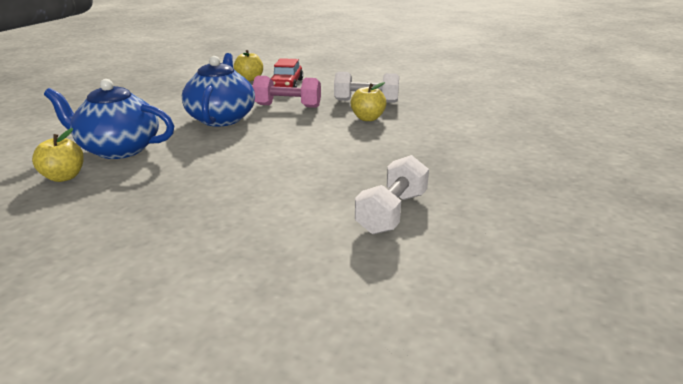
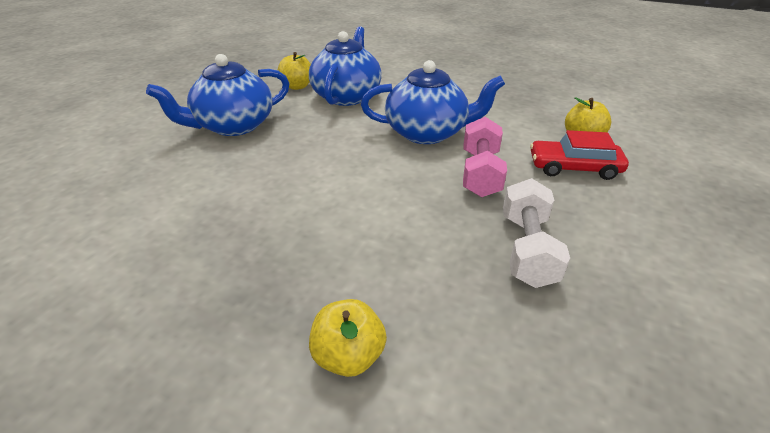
camera: 90 degrees right, 10 degrees up
(157, 205) = (233, 126): none -> blue teapot
(368, 118) = (443, 248): yellow apple -> yellow apple (348, 356)
(392, 213) = (142, 258): white dumbbell -> none

